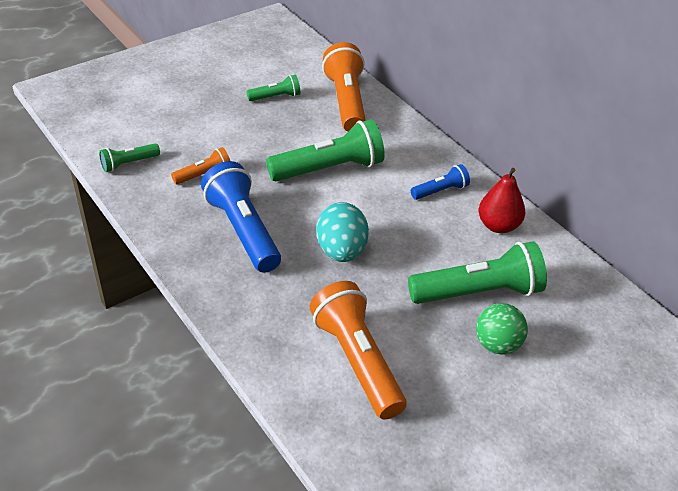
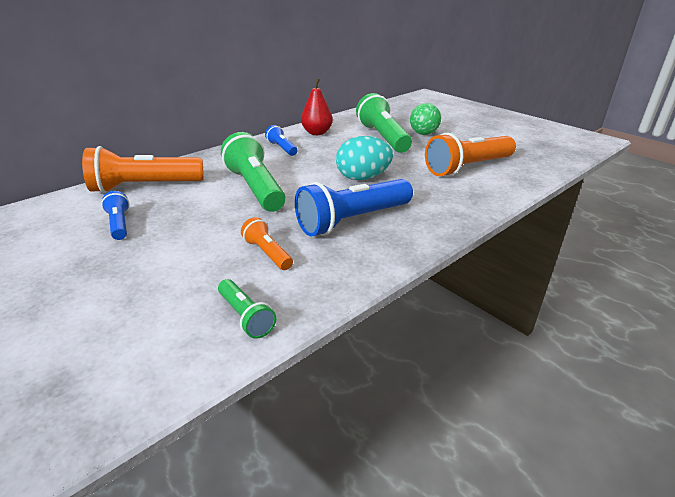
camera: 95 degrees left, 10 degrees down
(276, 97) = (119, 224): green flashlight -> blue flashlight

